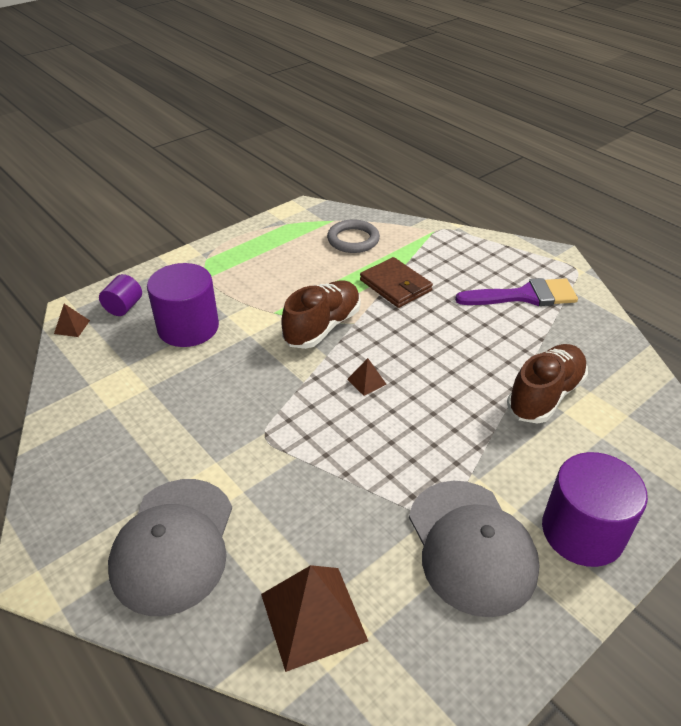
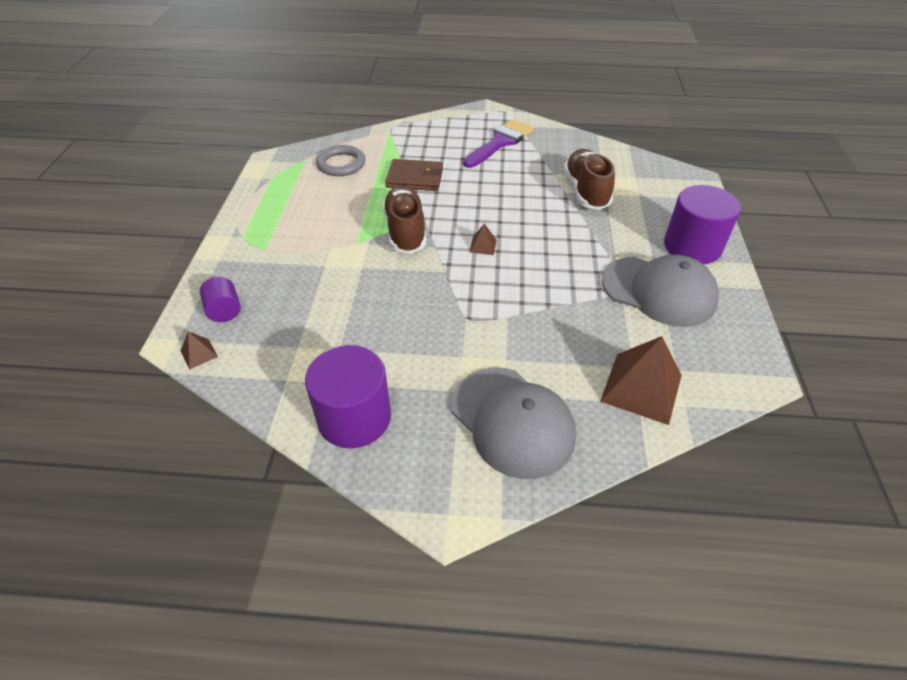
camera: 45 degrees left, 5 degrees up
(188, 327) = (305, 291): purple cylinder -> purple cylinder (354, 417)

